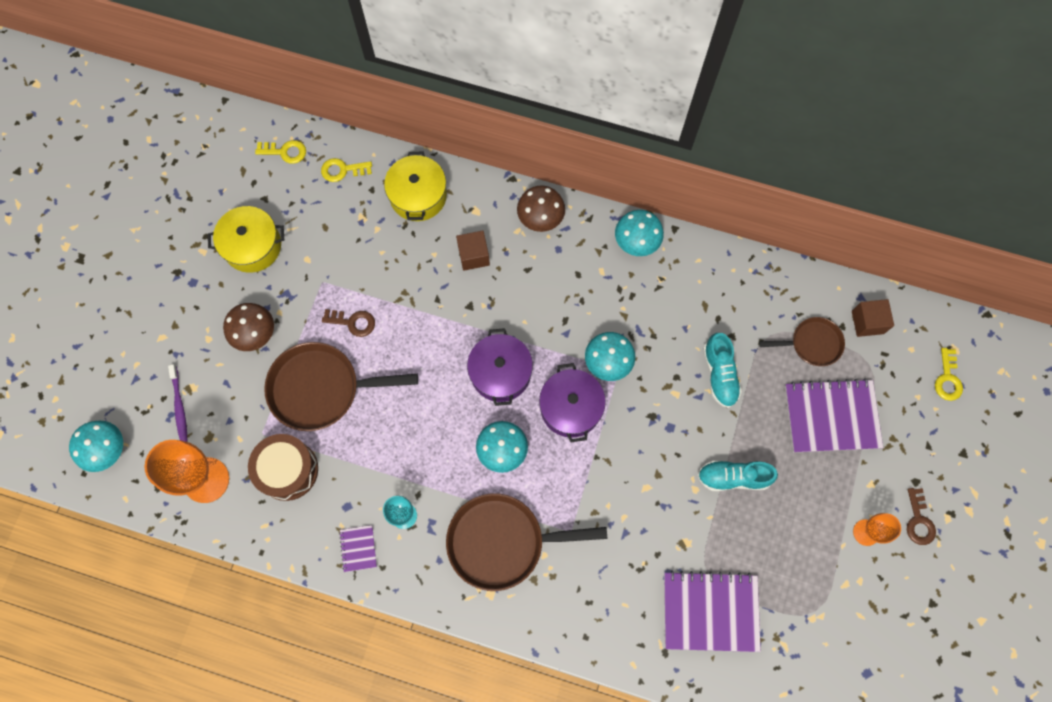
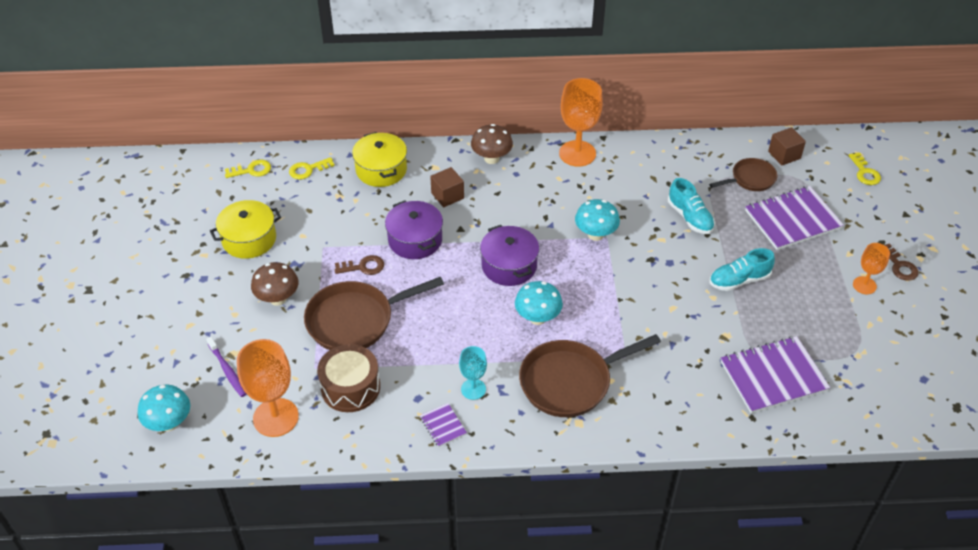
camera: 20 degrees left, 25 degrees down
(570, 407) = (580, 272): purple pot -> purple pot (415, 240)
(636, 242) = (577, 153): turquoise mushroom -> orange goblet

